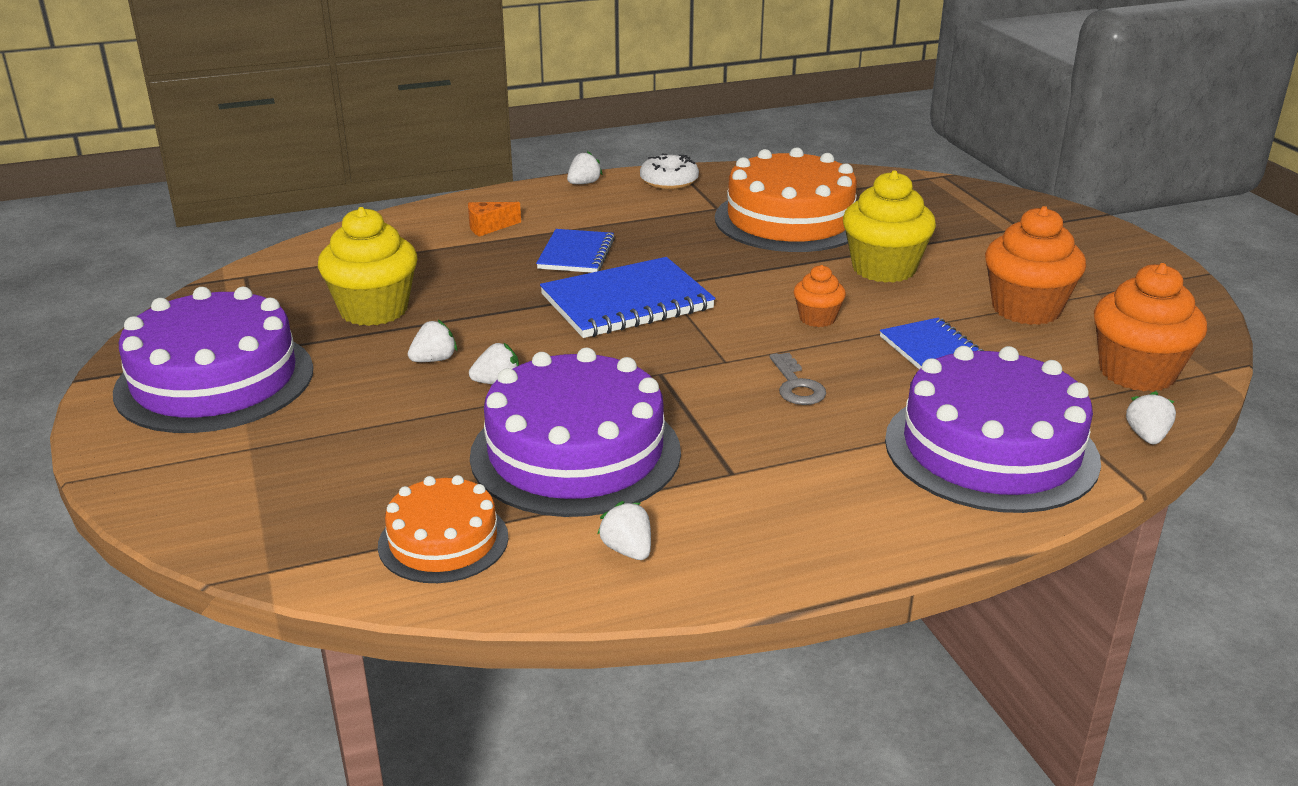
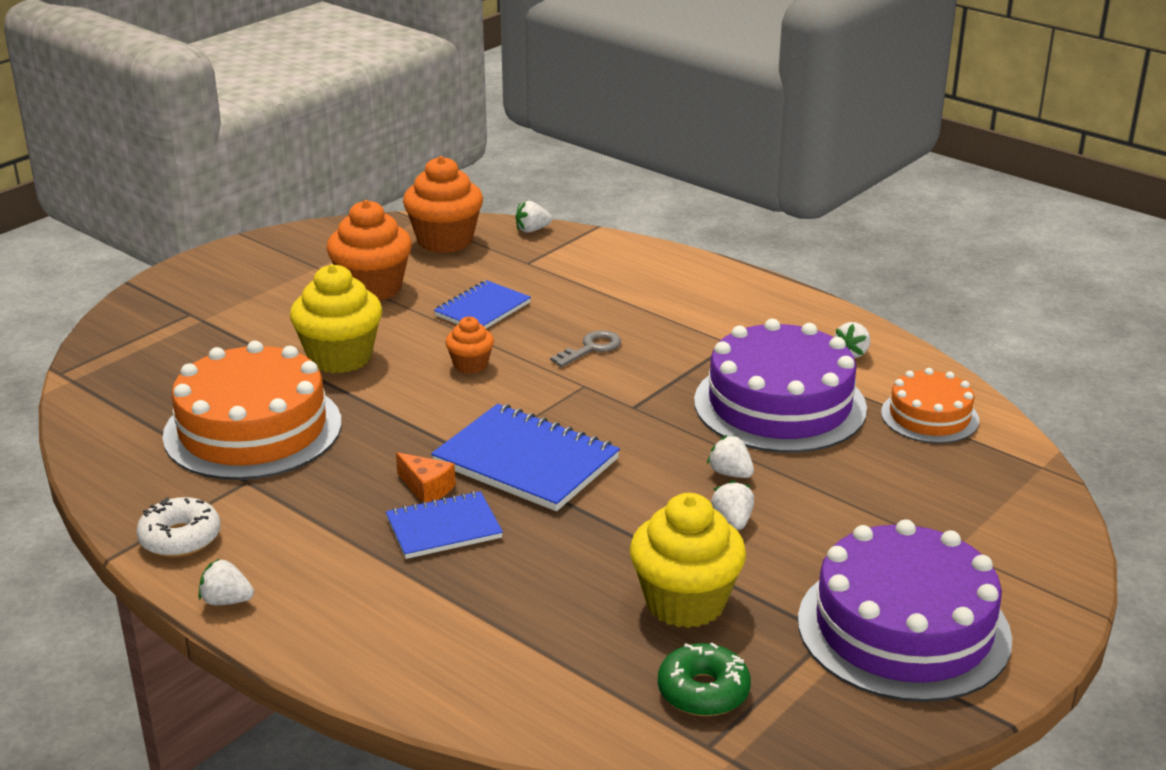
camera: 120 degrees left, 0 degrees up
(287, 288) = (703, 691): none -> green donut
(434, 360) = (732, 521): white strawberry -> white strawberry turned 60 degrees clockwise
(488, 227) = (419, 619): orange cheese -> orange cheese (427, 488)
(991, 449) = (602, 270): purple cake -> none

